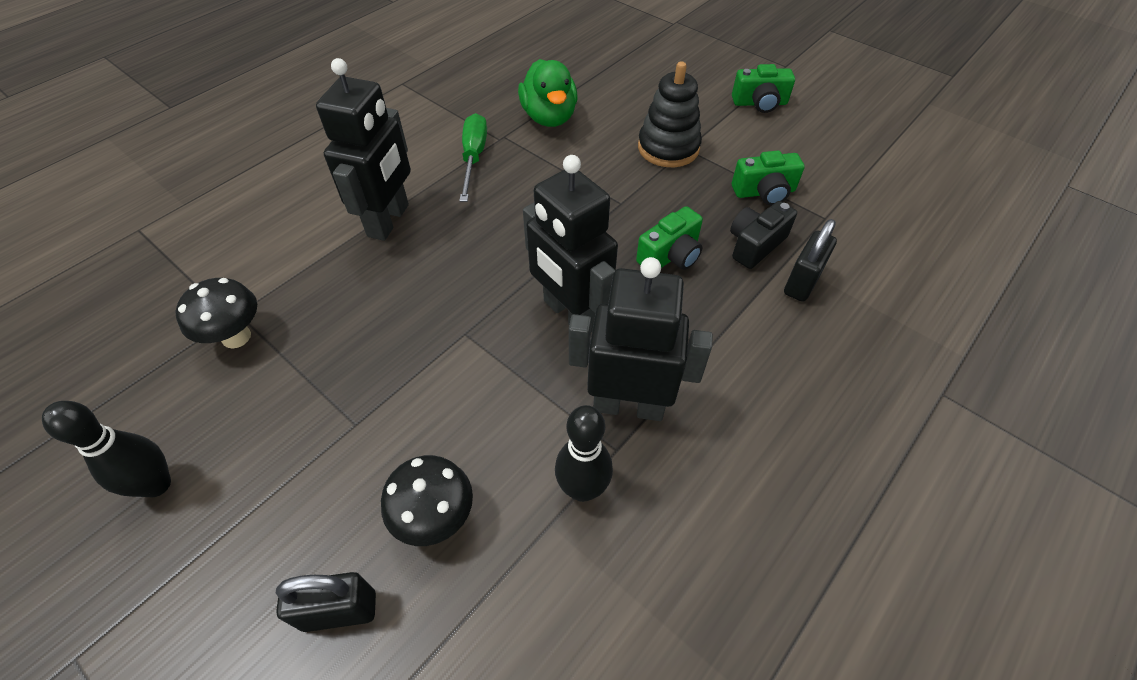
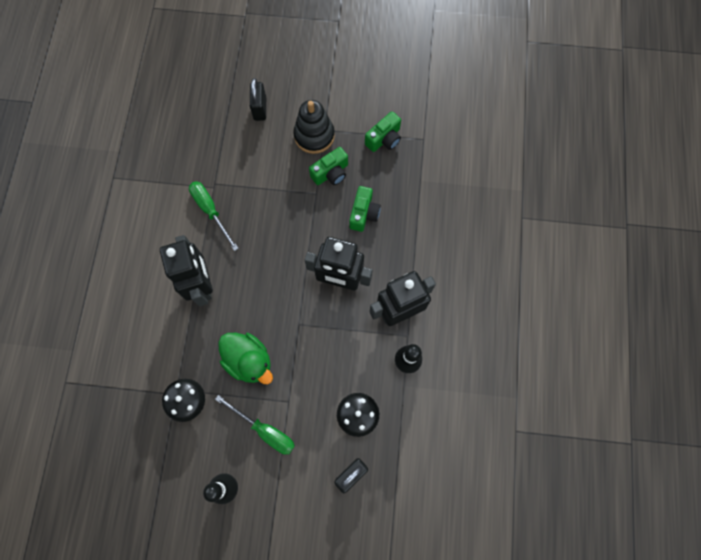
camera: 35 degrees left, 20 degrees up
(285, 440) = (264, 430): none -> green screwdriver
(549, 117) = (229, 151): green duck -> green duck (249, 361)
(755, 245) = (400, 180): black camera -> none
(759, 103) = (342, 66): green camera -> green camera (331, 173)
(802, 283) = (434, 191): black padlock -> black padlock (260, 109)

